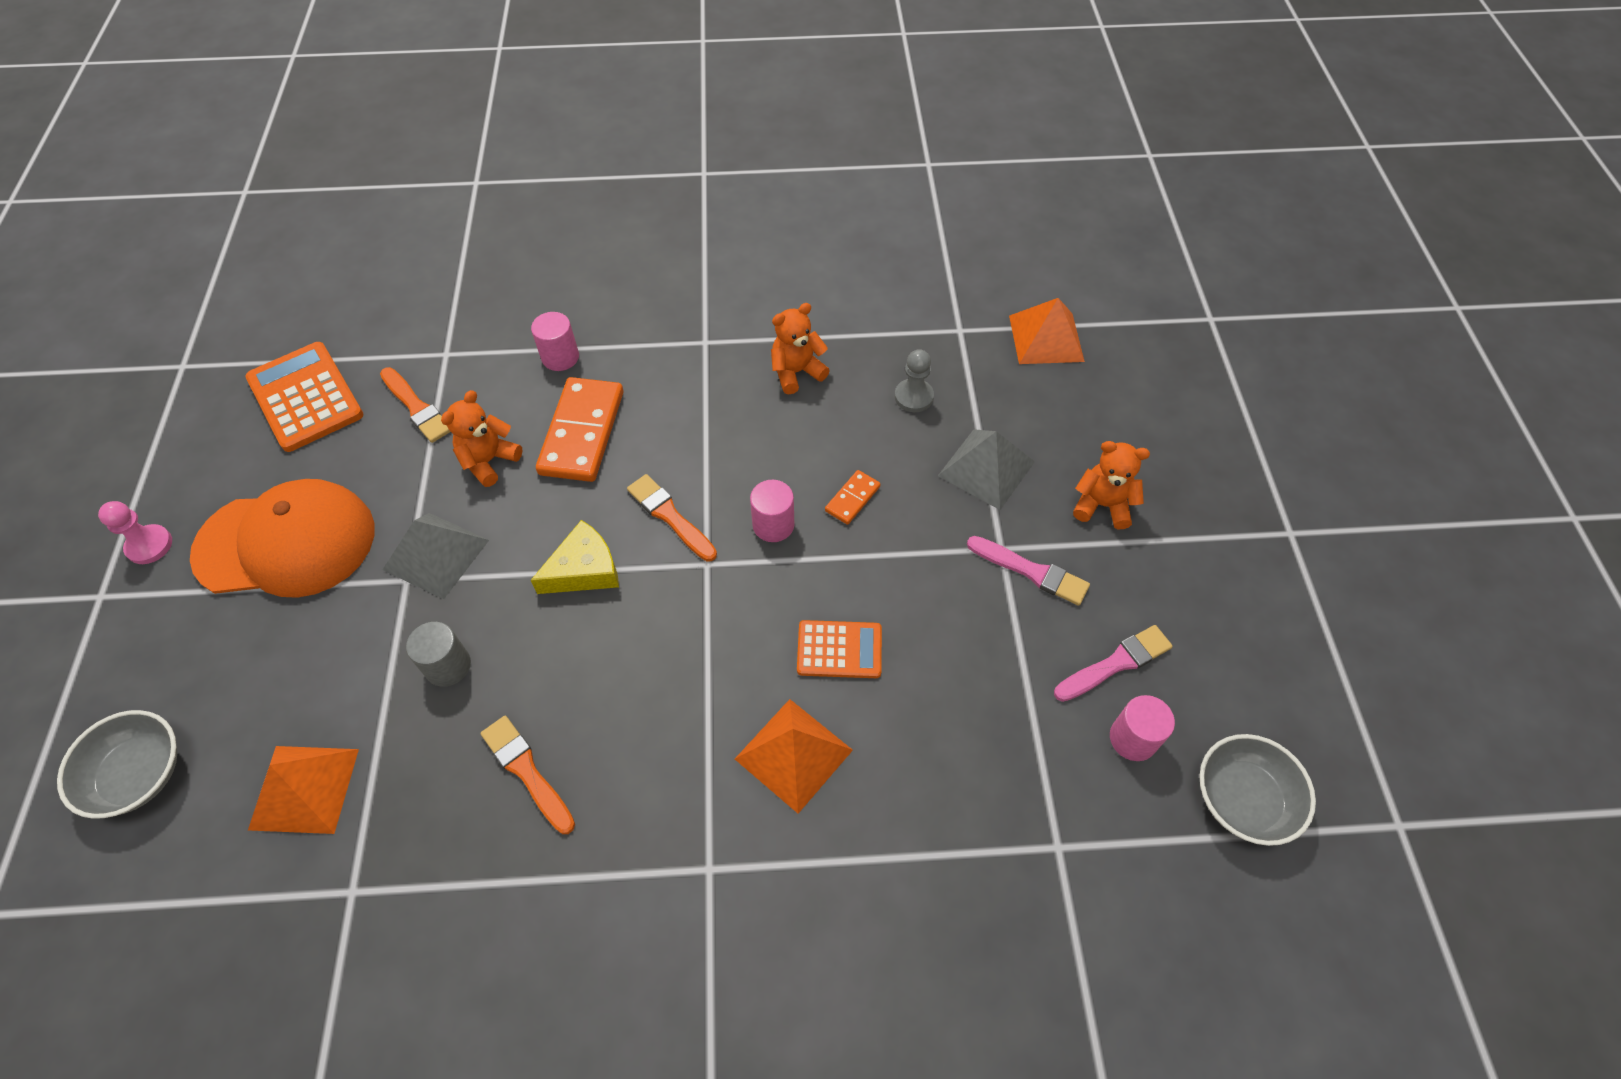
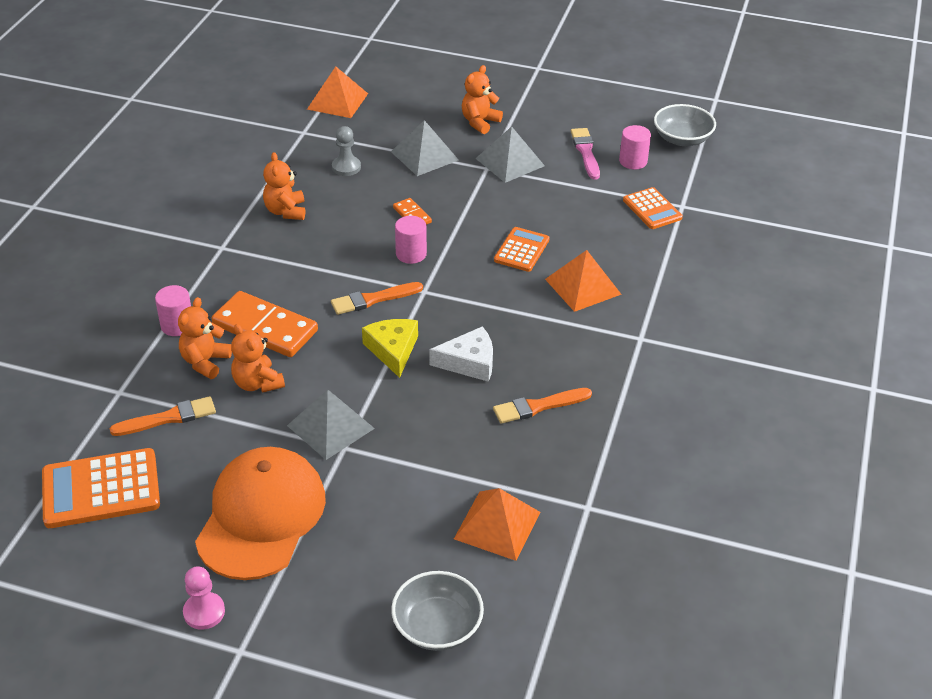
camera: 70 degrees left, 15 degrees down
(448, 666) = (435, 434): grey cylinder -> none
(510, 403) = (205, 362): none -> orange teddy bear
(587, 661) = (469, 362): none -> white cheese
(1024, 802) = (652, 209): none -> orange calculator
(1031, 571) = (510, 162): pink brush -> grey pyramid

